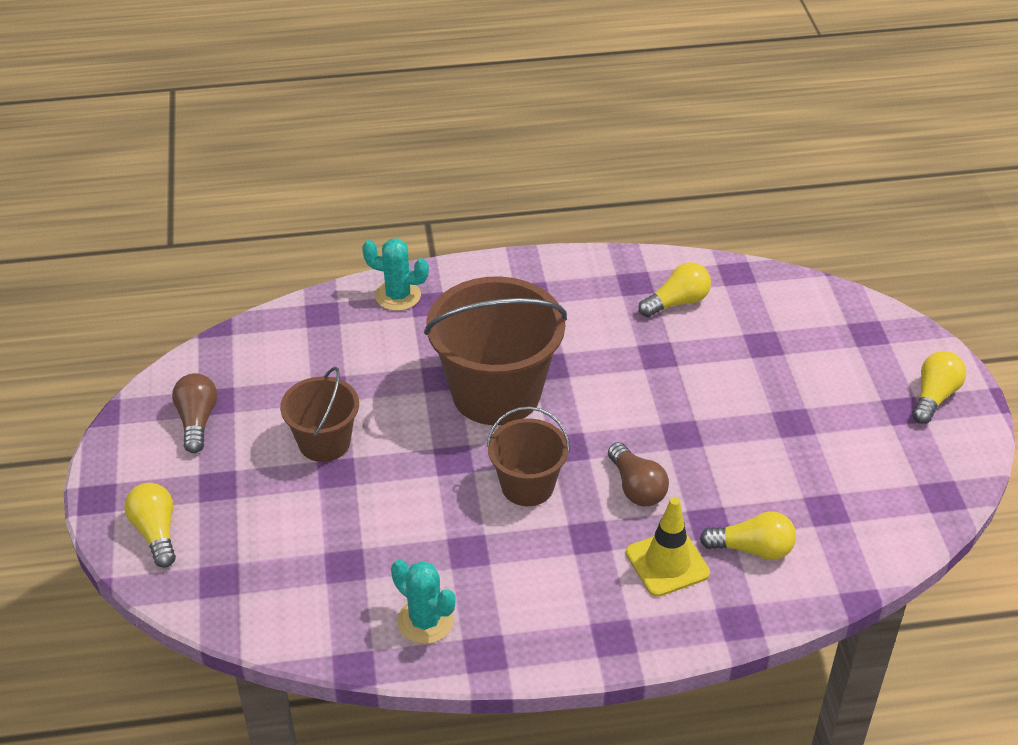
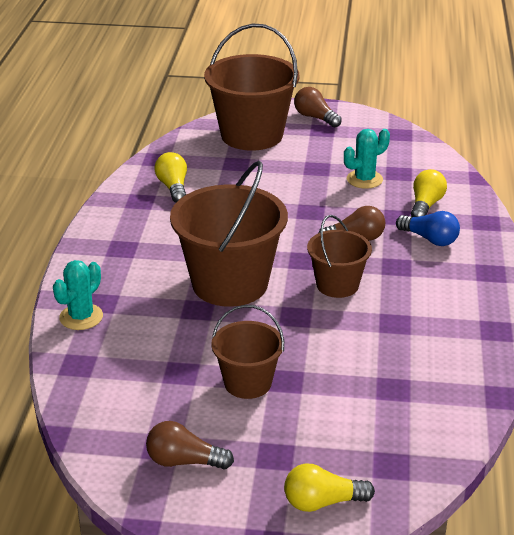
camera: 75 degrees left, 10 degrees down
(425, 621) = (461, 354): turquoise cactus -> turquoise cactus (364, 179)
(667, 563) = (430, 239): yellow traffic cone -> blue light bulb
(845, 343) = (252, 135): none -> brown bucket
(934, 396) = (315, 118): yellow light bulb -> brown light bulb

